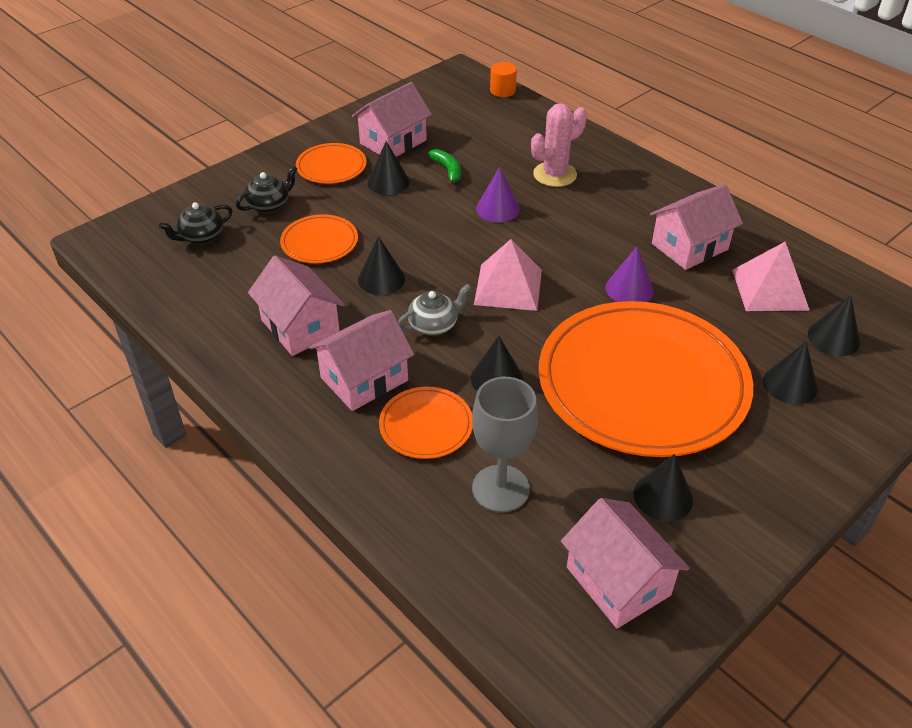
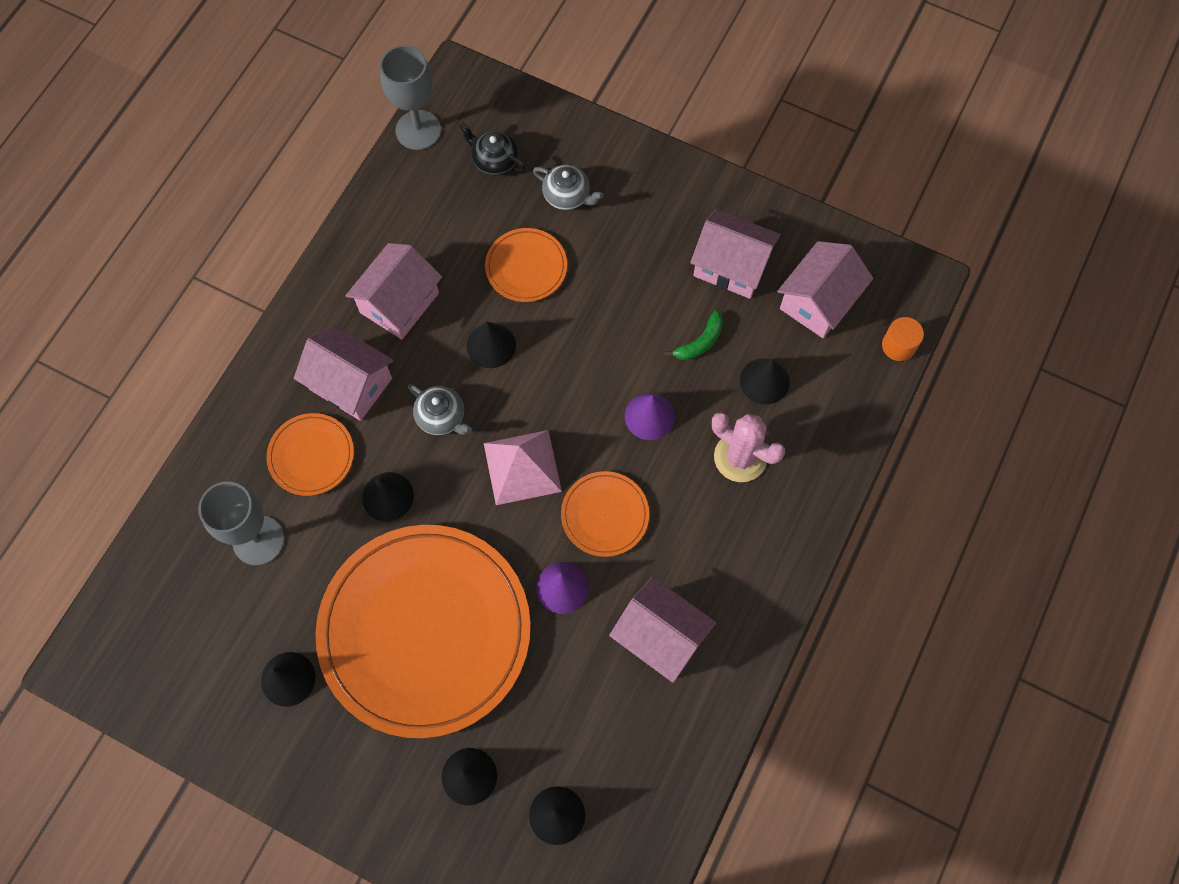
camera: 70 degrees right, 25 degrees up
(129, 275) = (418, 130): none -> grey goblet
(269, 205) = (567, 196): black teapot -> grey teapot
(331, 166) = (657, 224): orange plate -> orange plate (605, 515)
(388, 182) = (653, 290): black cone -> black cone (764, 381)
(618, 581) = (188, 660): pink house -> pink house (818, 301)
(770, 289) = (615, 737): pink pyramid -> none

